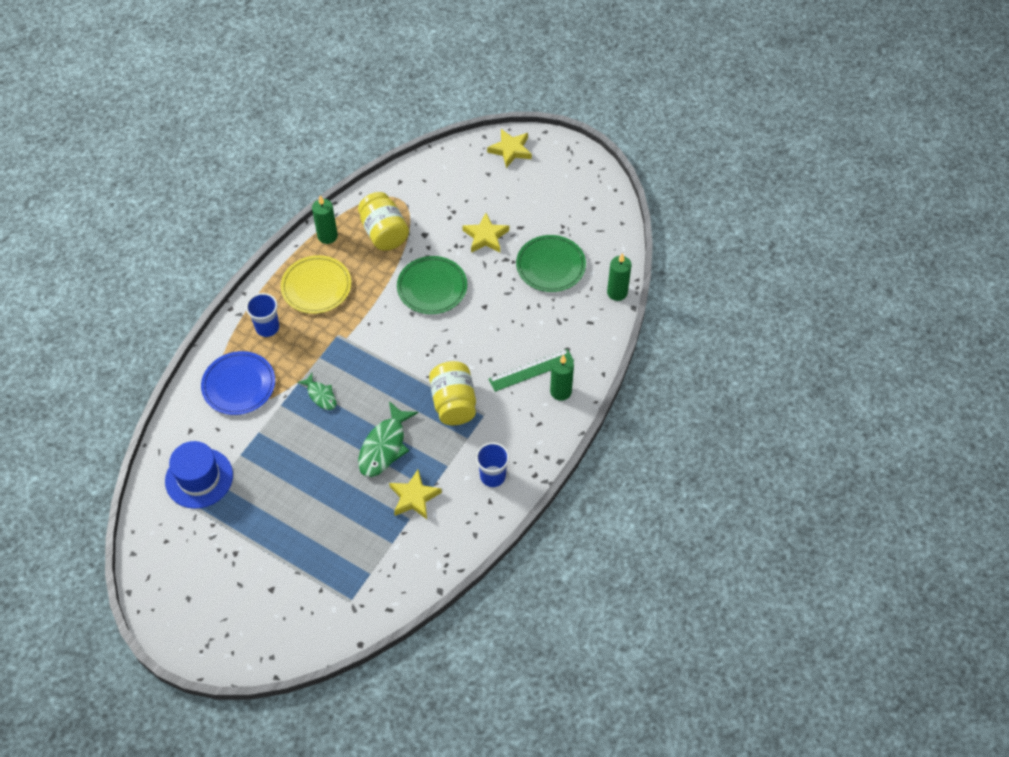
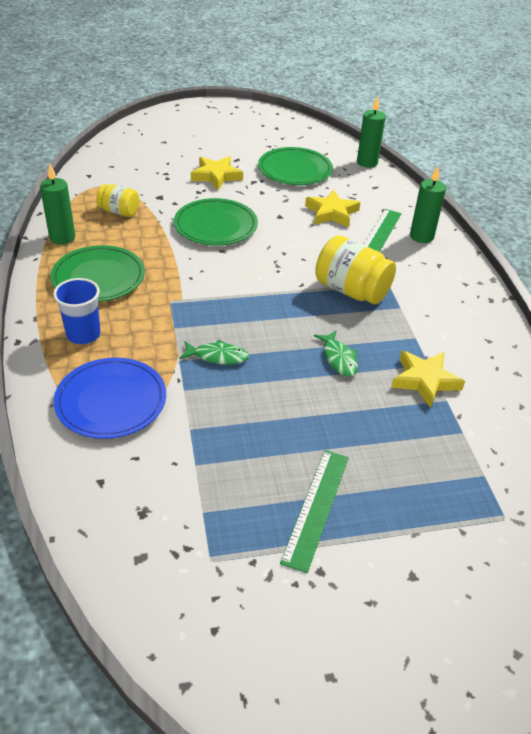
camera: 45 degrees left, 15 degrees down
(199, 478) = (173, 523): blue hat -> none
(269, 522) = (316, 507): none -> green ruler
(316, 286) = (98, 277): yellow plate -> green plate
(384, 233) = (119, 211): yellow jar -> yellow jar, size x0.60
(384, 446) = (338, 359): green fish -> green fish, size x0.58
(492, 476) = (462, 321): blue cup -> none
(510, 150) = (163, 123): yellow star -> yellow star (331, 213)

